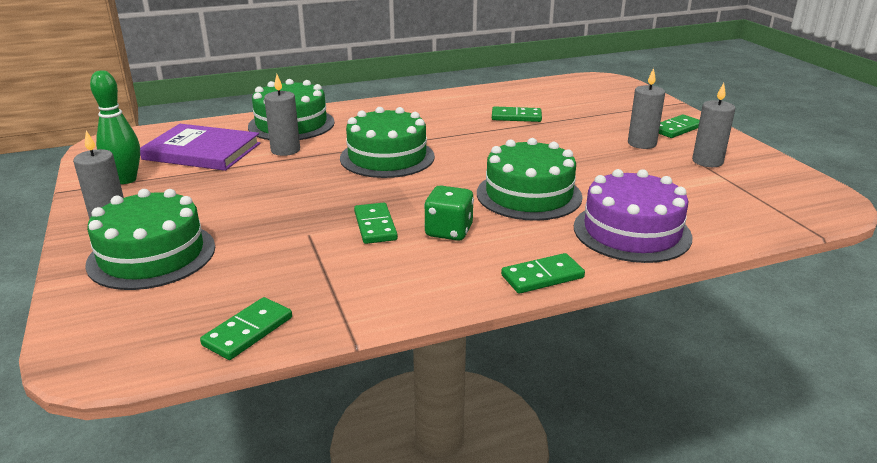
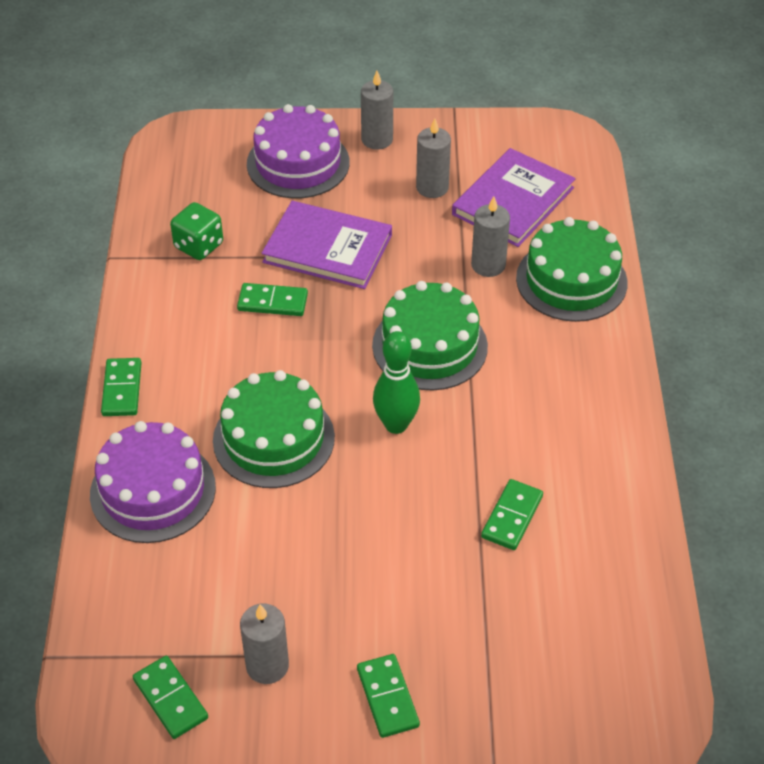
camera: 110 degrees right, 20 degrees up
(126, 180) = (461, 148): green bowling pin -> green bowling pin (396, 424)
(152, 255) = (298, 163): green cake -> purple cake
(248, 331) = (158, 206): green domino -> green domino (170, 699)
(289, 214) = (327, 248): none -> purple book
(449, 231) = (233, 350): green dice -> green dice (199, 246)
(641, 143) = (356, 621): grey candle -> grey candle (432, 187)

